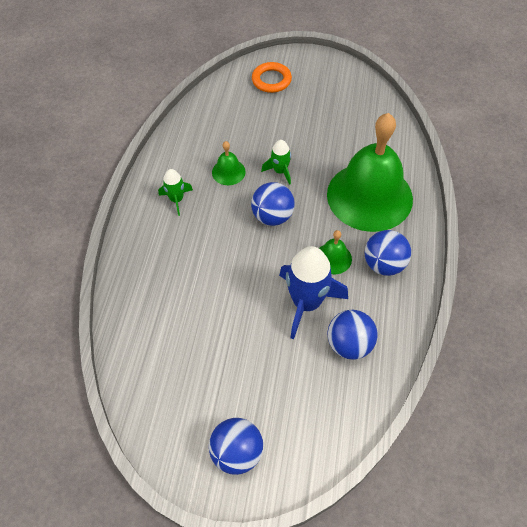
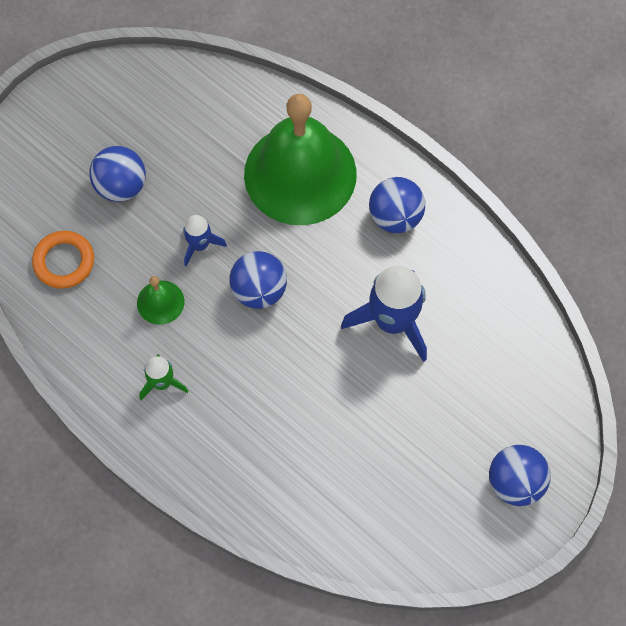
camera: 60 degrees left, 10 degrees up
(271, 80) = (46, 170): orange ring -> orange ring (64, 262)
(280, 171) = (200, 245): green rocket -> blue rocket
(333, 258) = (355, 261): green bell -> none
(349, 344) = (465, 309): blue ball -> blue ball (121, 186)

